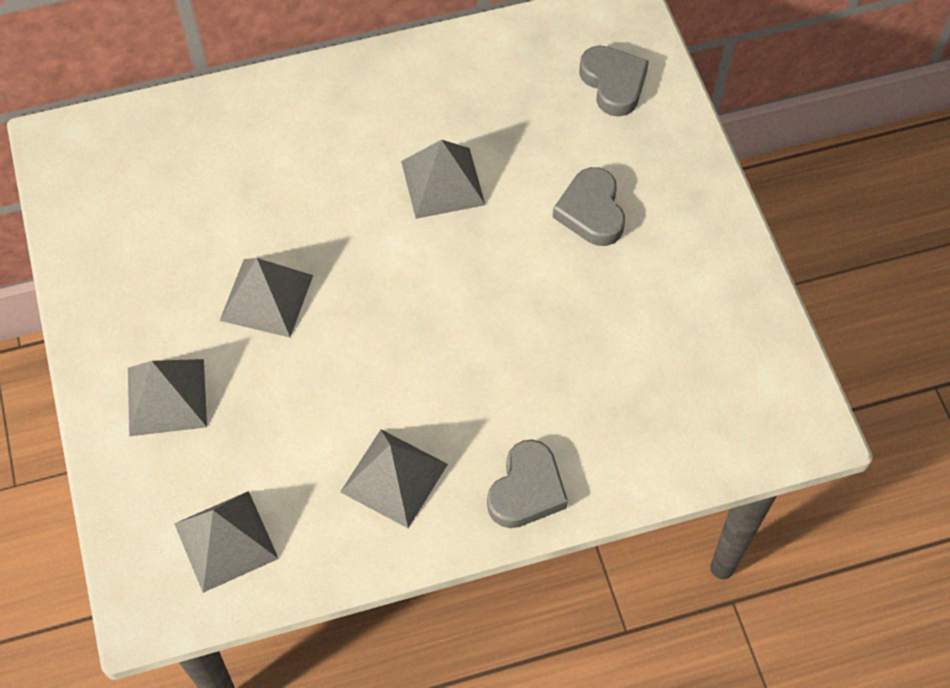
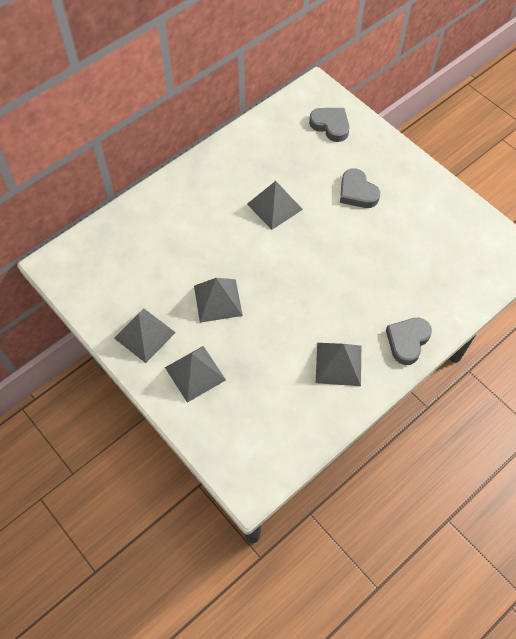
camera: 25 degrees left, 0 degrees up
(226, 540) = (271, 433): grey pyramid -> grey pyramid (144, 335)
(526, 490) = (407, 341): grey heart -> grey heart turned 150 degrees counterclockwise

